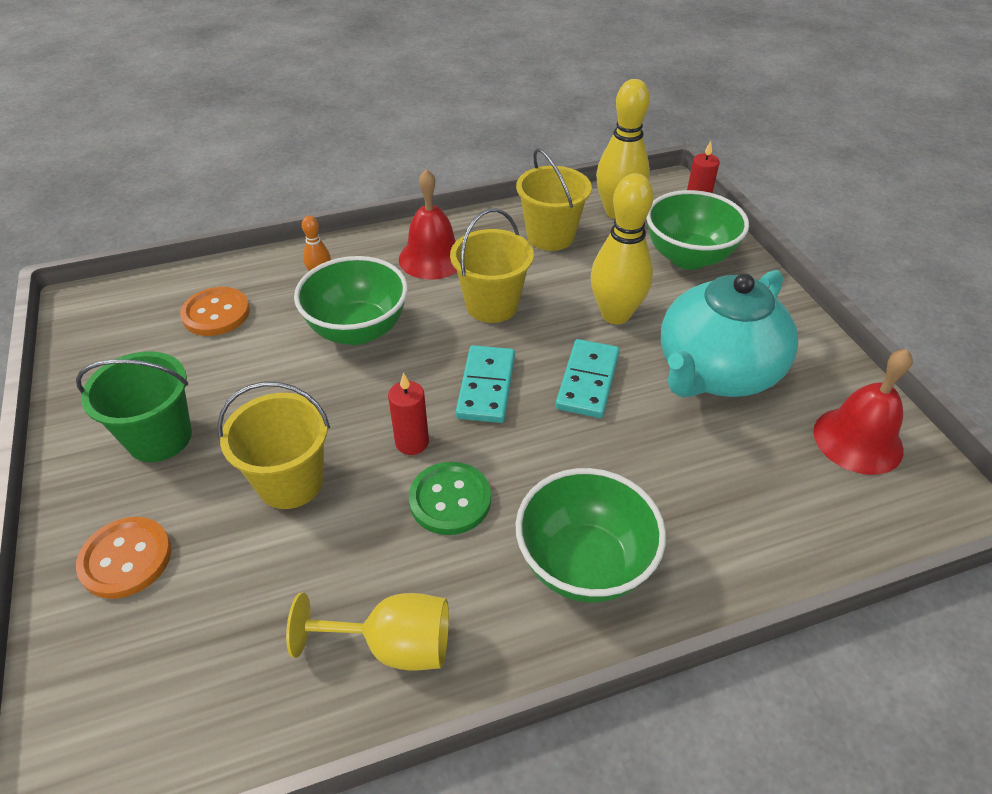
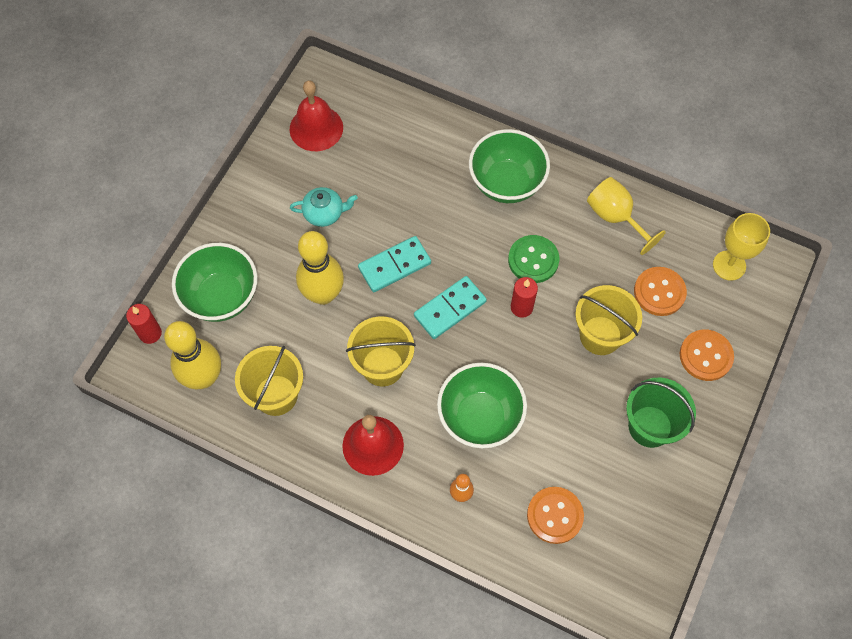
camera: 135 degrees left, 20 degrees up
(155, 720) = (729, 265): none -> yellow goblet
(247, 590) = (659, 292): none -> orange button
(716, 372) = (324, 213): turquoise teapot -> turquoise teapot, size x0.45

